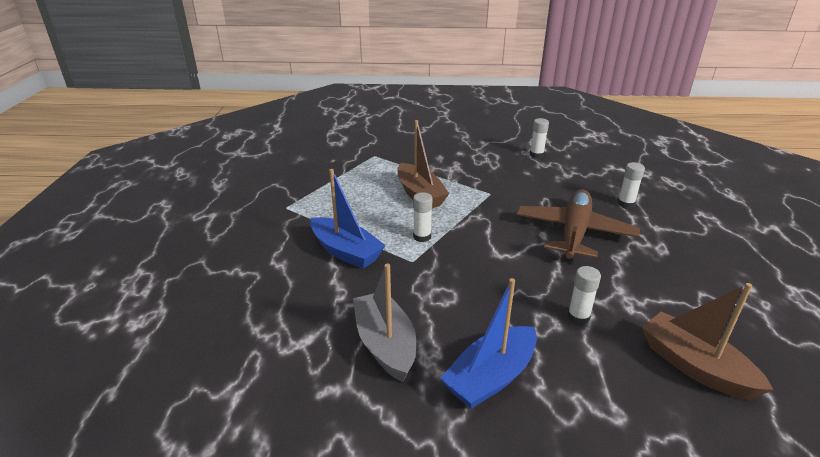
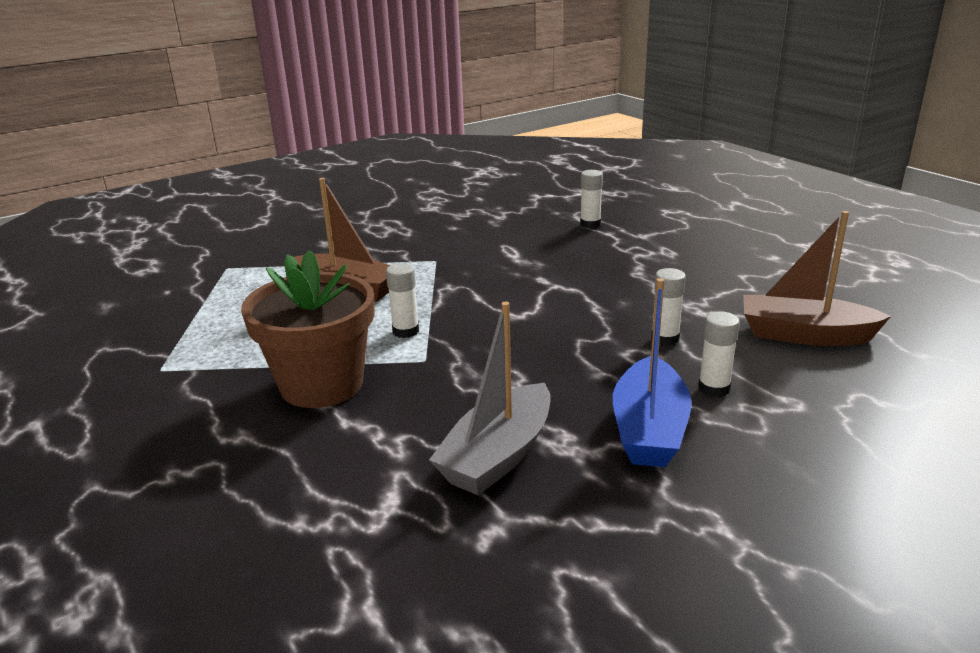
camera: 35 degrees left, 5 degrees down
(345, 251) = (321, 384): blue boat -> brown flower pot
(385, 344) = (498, 455): grey boat -> grey boat turned 90 degrees counterclockwise
(536, 155) = (443, 207): white glue stick -> white glue stick (714, 388)
(574, 232) = (571, 266): brown plane -> none

